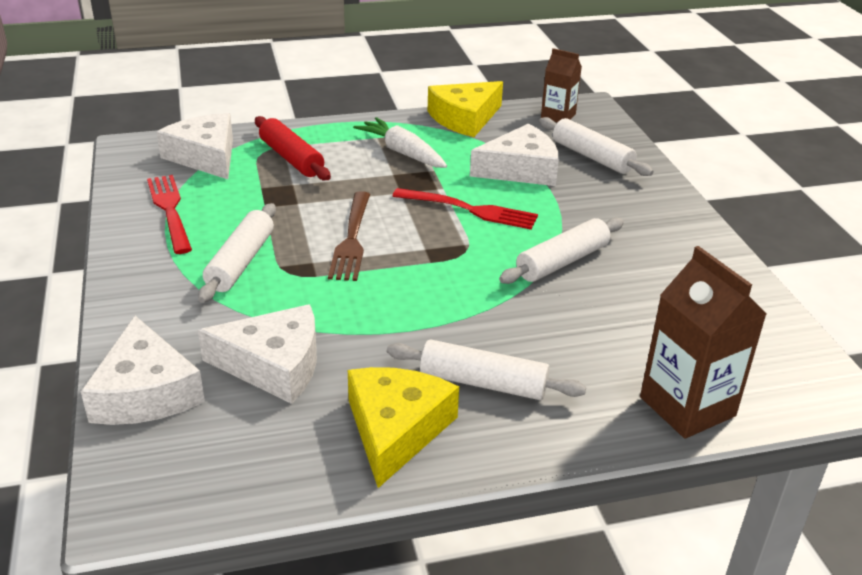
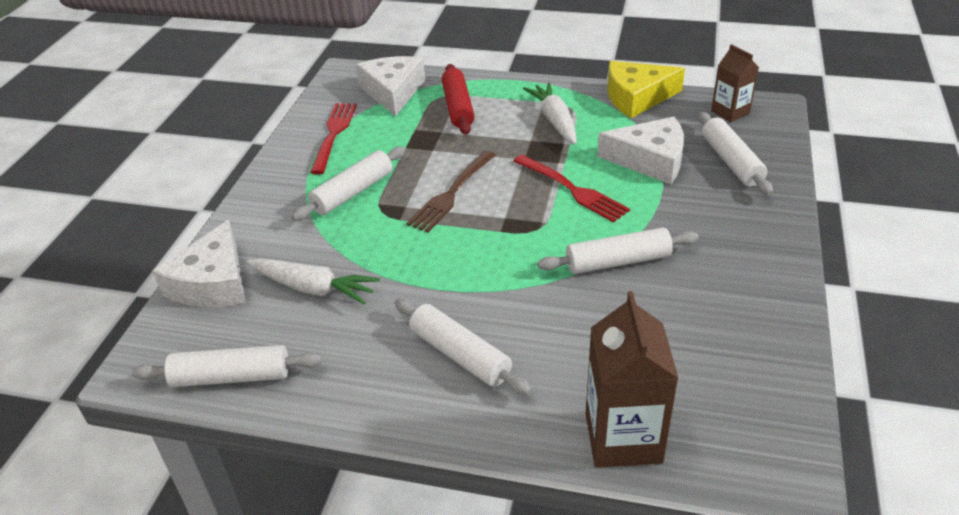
camera: 30 degrees right, 5 degrees up
(251, 479) = (231, 377): none -> white rolling pin
(274, 365) = (313, 288): white cheese -> white carrot
(396, 429) = (361, 373): yellow cheese -> none

